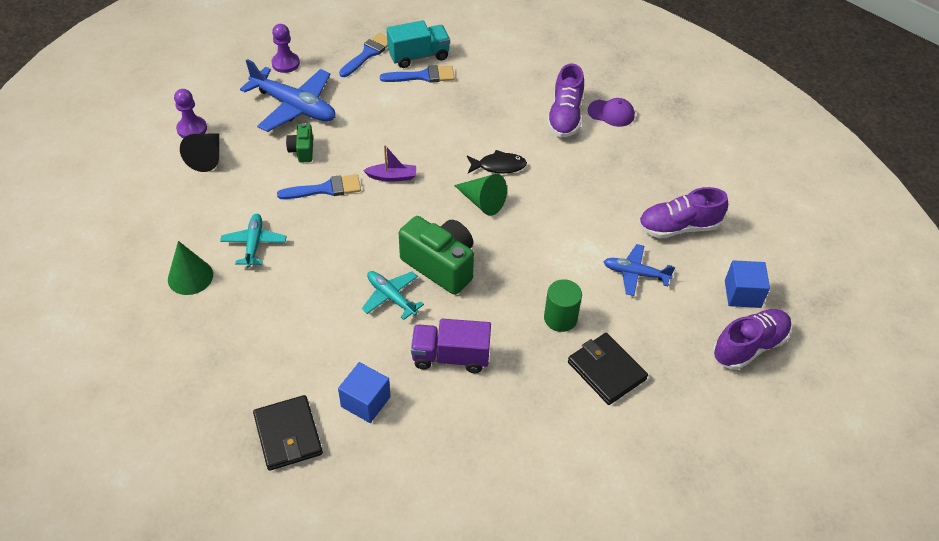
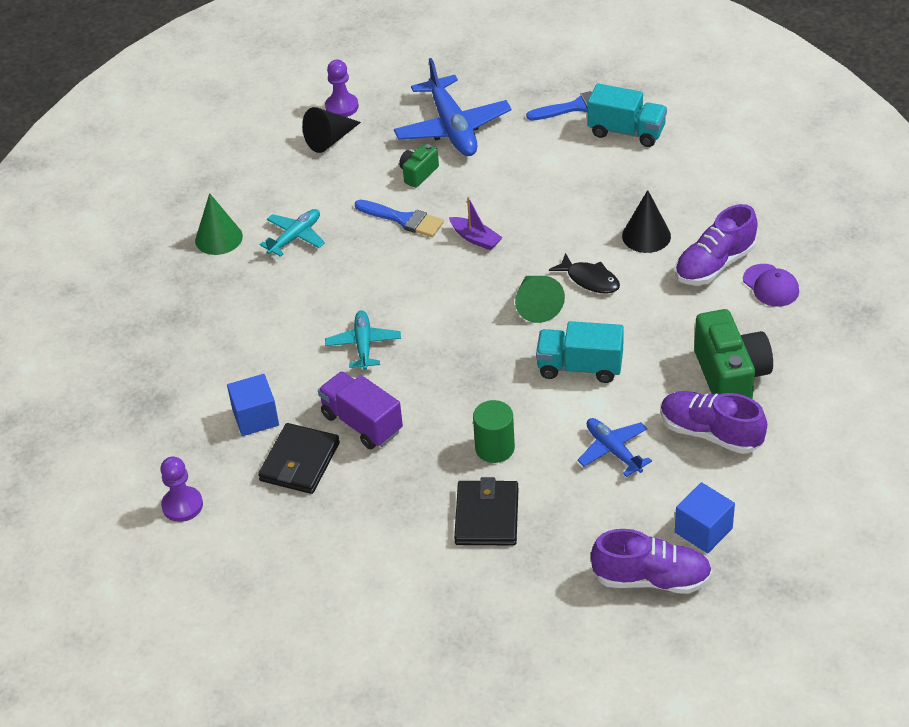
camera: 45 degrees right, 5 degrees down
(285, 63) = (486, 81): purple pawn -> purple pawn (182, 505)
(288, 435) = (172, 407): black wallet -> black wallet (299, 462)
(423, 76) = (609, 154): blue brush -> none
(440, 265) = (435, 341): green camera -> green camera (730, 377)
(503, 118) = (646, 236): none -> black cone
(555, 229) = (580, 367): none -> turquoise truck

